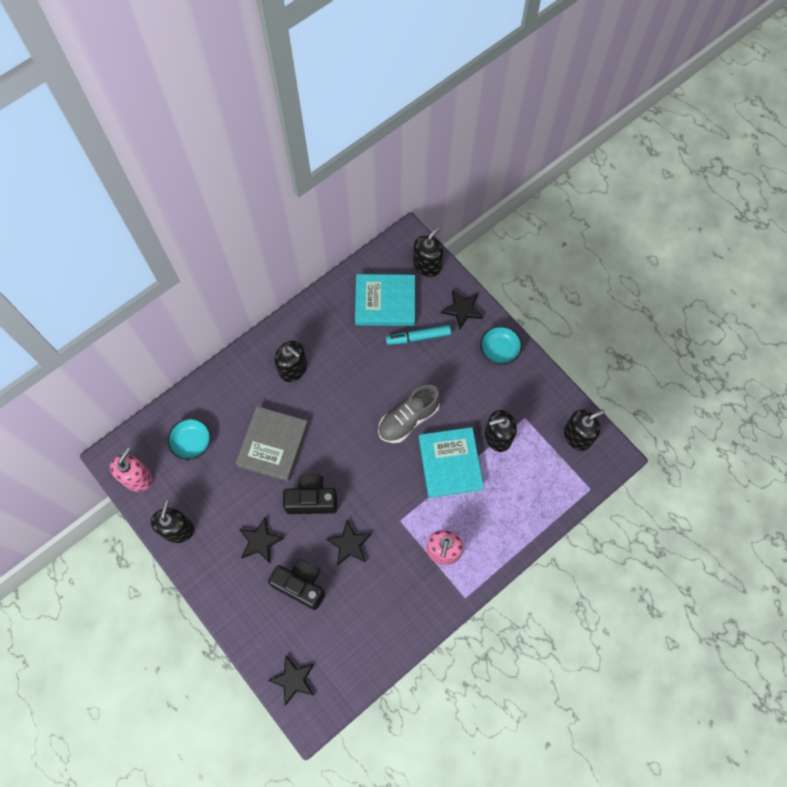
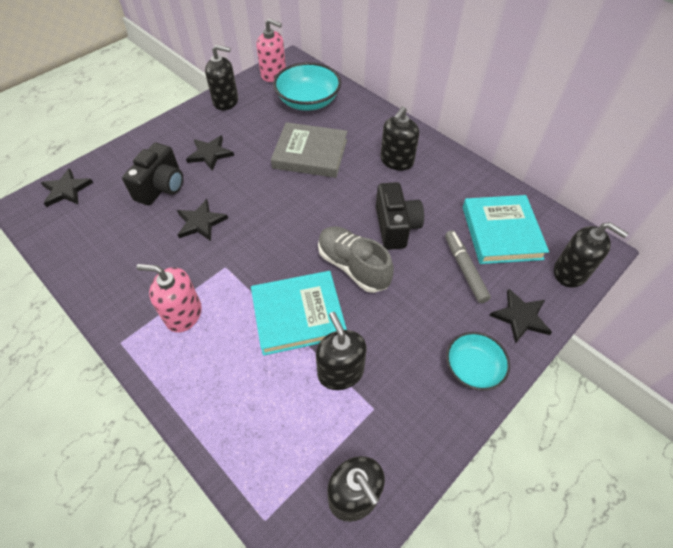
camera: 85 degrees right, 15 degrees down
(192, 442) = (308, 101): turquoise bowl -> turquoise bowl, size x1.61
(311, 499) = (252, 187): black camera -> black camera (395, 227)
(418, 337) = (464, 269): turquoise marker -> grey marker

